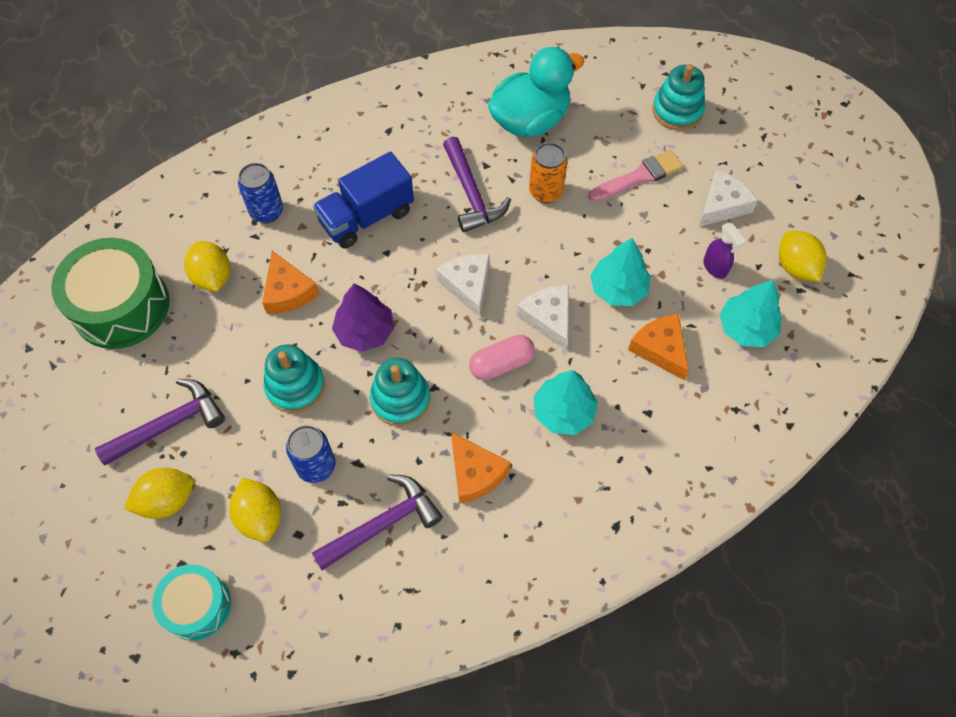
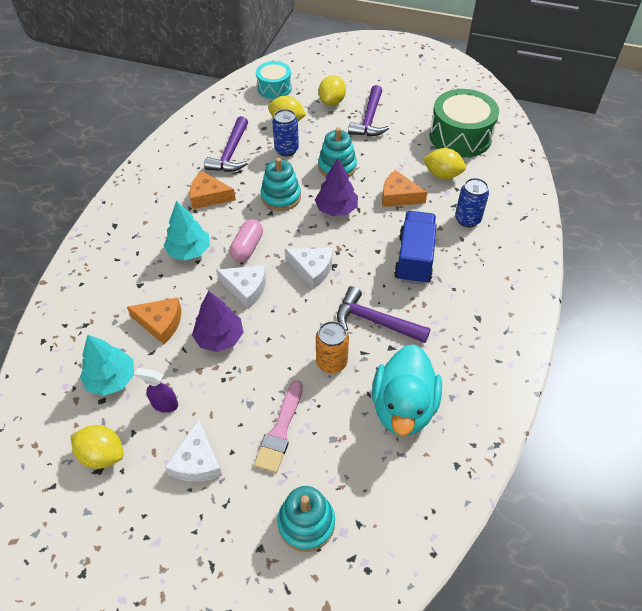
camera: 135 degrees right, 10 degrees down
(618, 289) = (219, 337): turquoise tree -> purple tree

